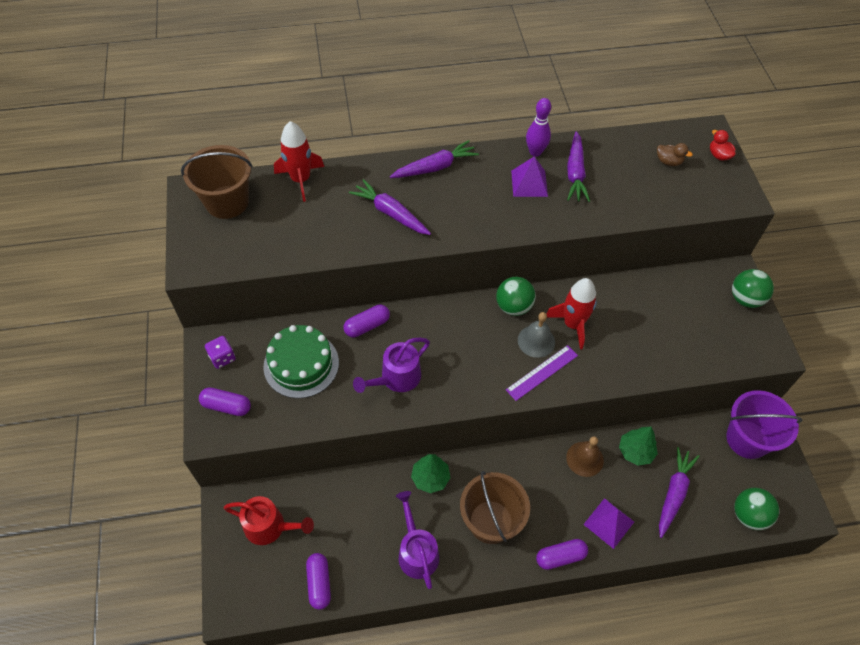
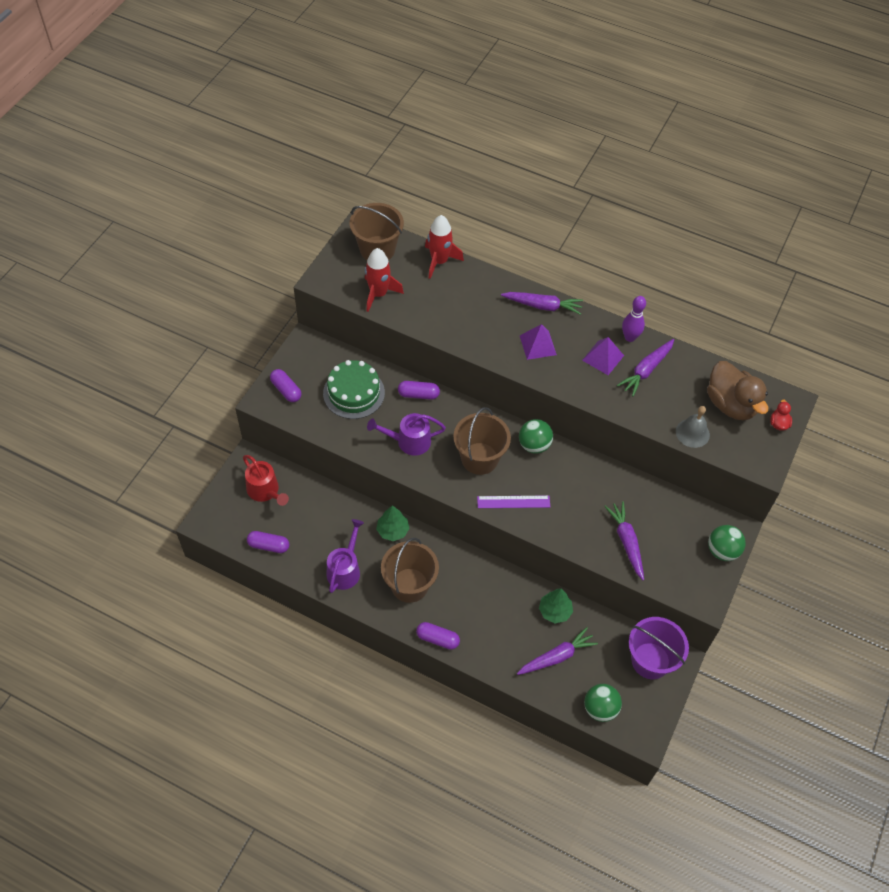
camera: 35 degrees right, 0 degrees up
(222, 358) = (307, 357): purple dice -> none
(319, 583) = (269, 545): purple capsule -> purple capsule turned 75 degrees clockwise
(390, 213) = (481, 321): purple carrot -> purple carrot (626, 542)
(476, 351) = (479, 458): none -> brown bucket
(536, 341) = (529, 478): grey bell -> grey bell (692, 433)
(573, 324) = (567, 484): red rocket -> red rocket (378, 294)
(584, 459) = (512, 591): brown bell -> none
(608, 523) = (491, 642): purple pyramid -> purple pyramid (537, 345)
(668, 162) = (730, 404): brown duck -> brown duck, size x2.32

